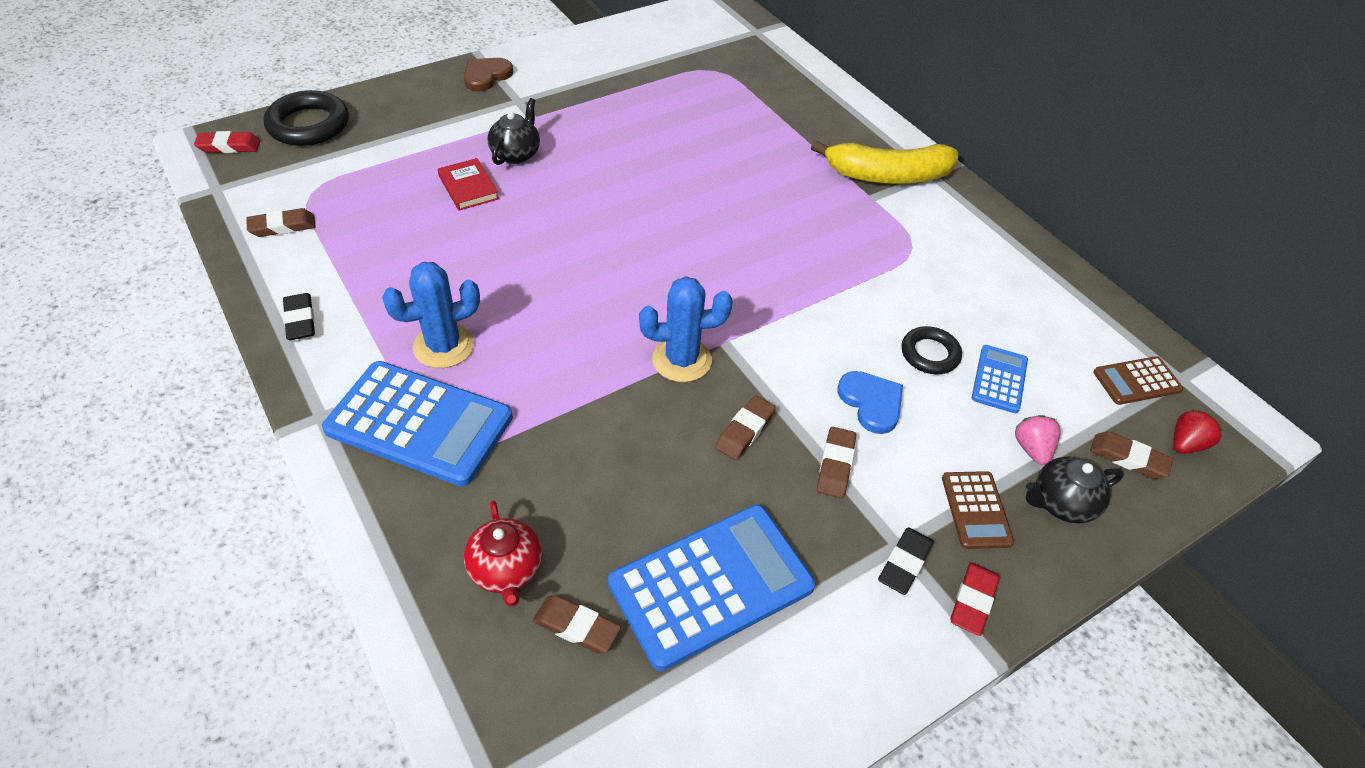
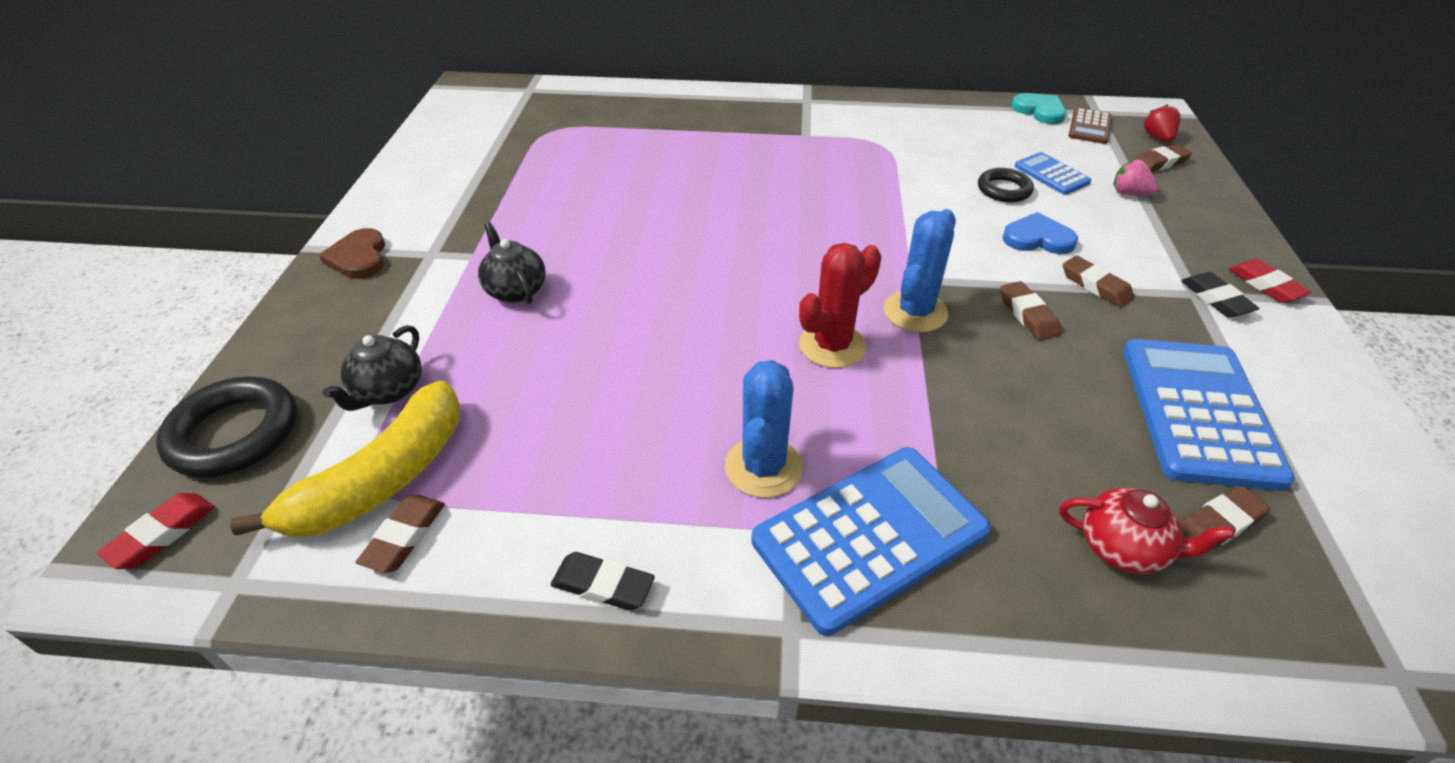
camera: 50 degrees left, 5 degrees down
(468, 187) = (527, 345): red book -> none
(597, 329) = (832, 346): none -> red cactus
(888, 176) = (789, 117): yellow banana -> yellow banana (383, 478)
(976, 510) = (1177, 243): brown calculator -> none
(1061, 503) = (1187, 206): black teapot -> black teapot (388, 391)
(1120, 332) = (1039, 111): none -> turquoise heart

